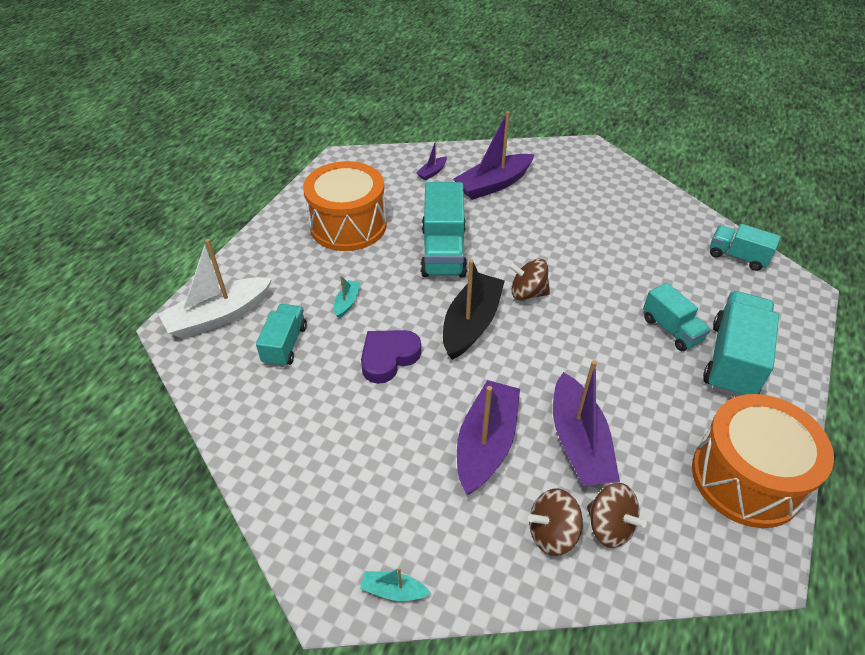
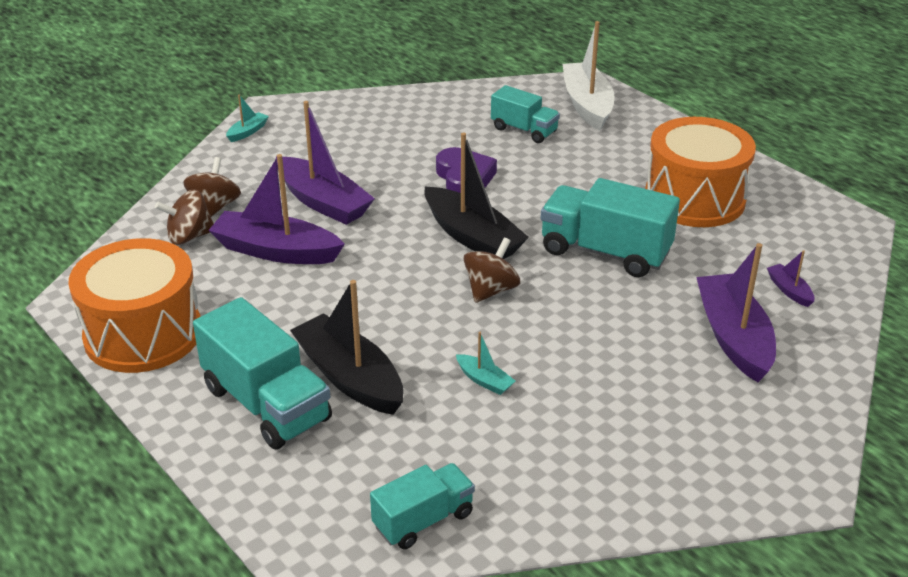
camera: 115 degrees right, 10 degrees down
(347, 302) = (559, 172): turquoise boat -> turquoise boat (484, 380)
(671, 329) = (349, 377): turquoise truck -> black boat

